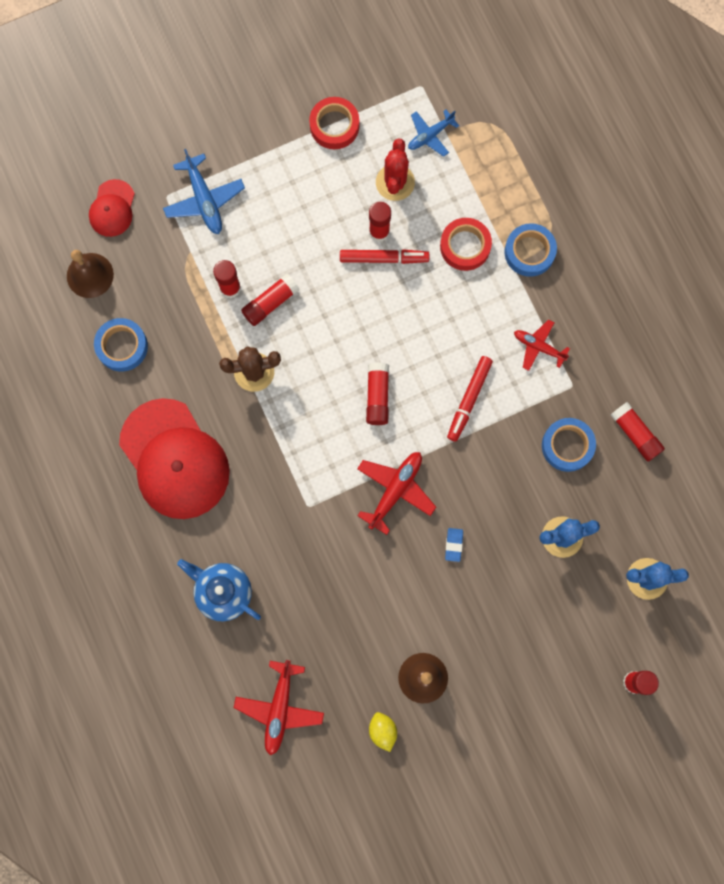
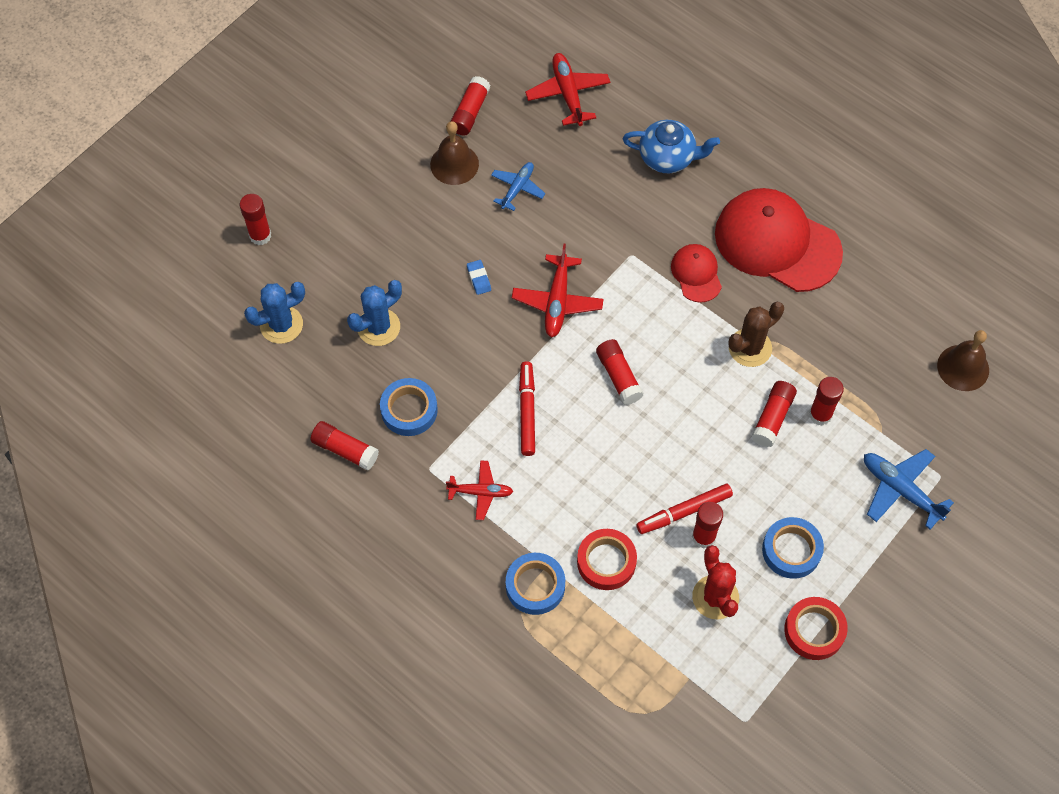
camera: 155 degrees right, 15 degrees down
(112, 208) = (985, 440): red cap -> red cap (696, 274)
(122, 346) = (888, 317): blue tape -> blue tape (791, 550)
(382, 731) = (470, 112): yellow lemon -> red glue stick
(430, 135) = (705, 667): blue plane -> blue plane (517, 188)

